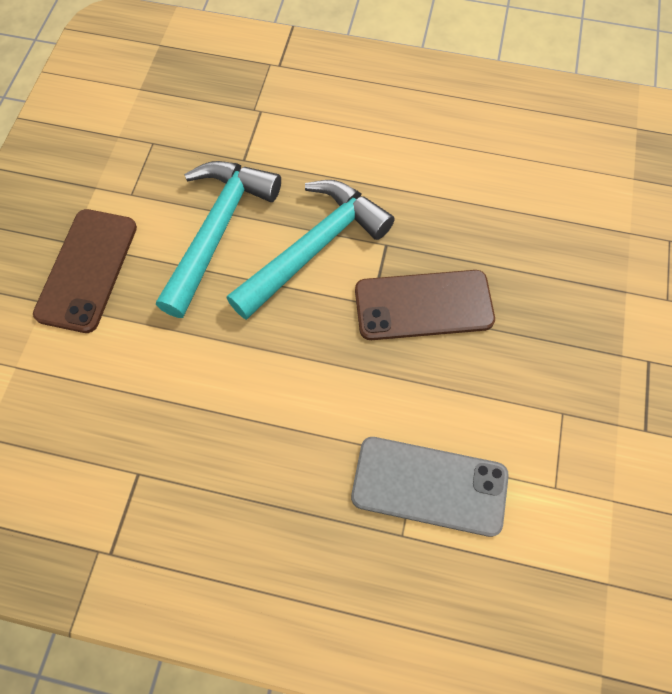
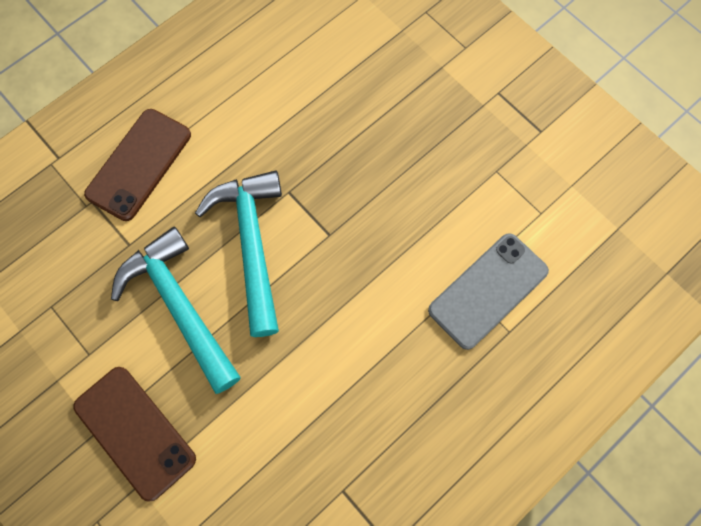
camera: 55 degrees left, 5 degrees up
(423, 305) = (356, 201): brown phone -> brown phone (139, 164)

